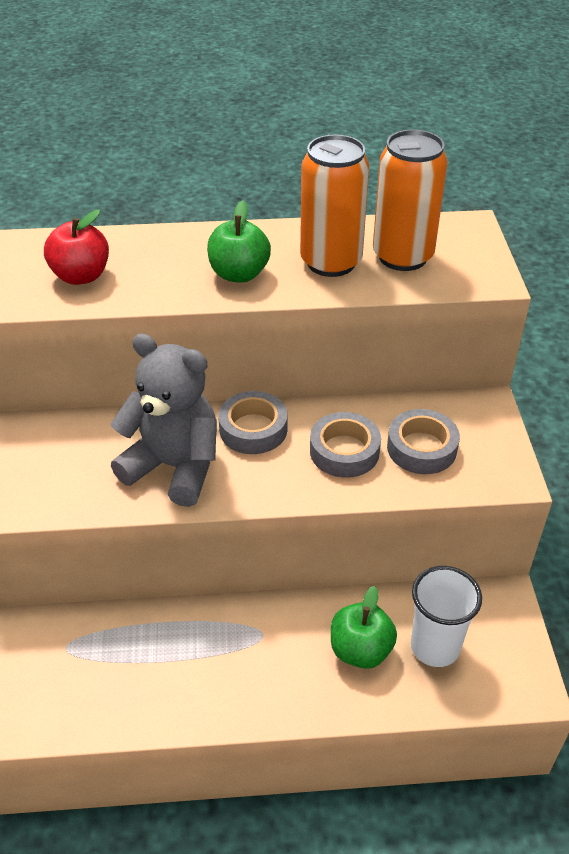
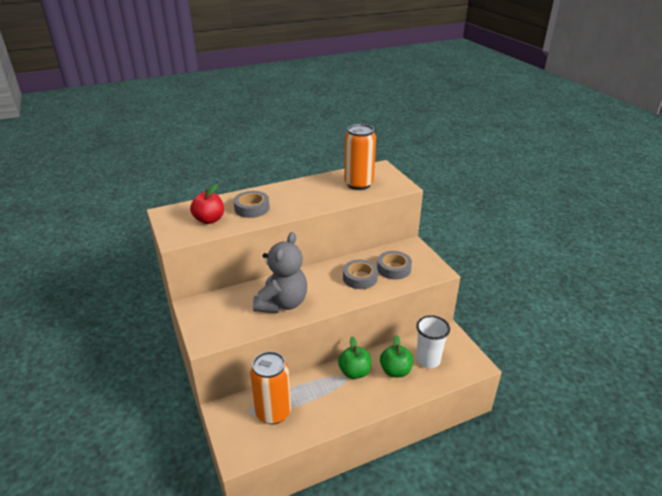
camera: 20 degrees left, 10 degrees down
(174, 467) = (282, 303): grey teddy bear -> grey teddy bear turned 105 degrees clockwise
(239, 274) = (288, 204): green apple -> green apple (354, 372)
(253, 429) = (312, 278): grey tape -> grey tape (252, 208)
(331, 262) = (328, 192): orange can -> orange can (273, 412)

